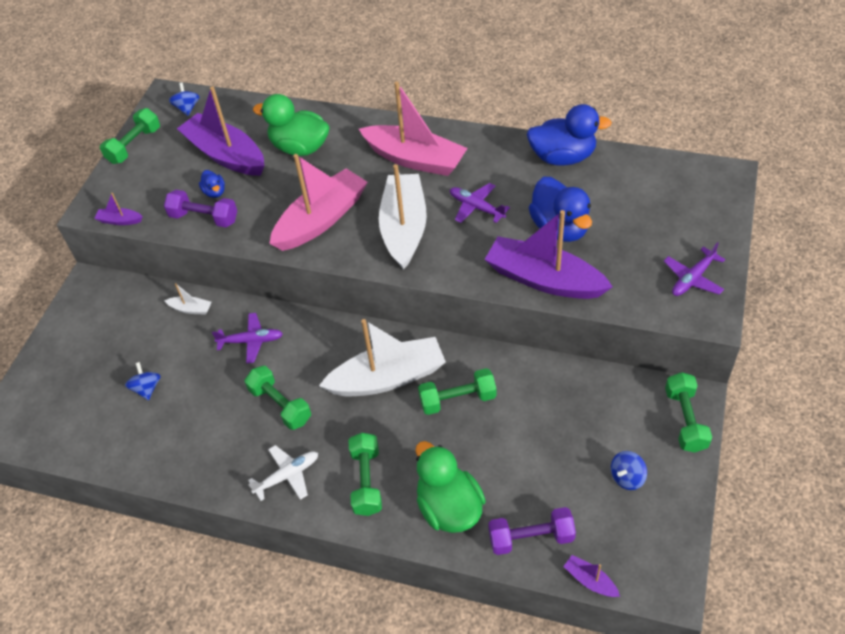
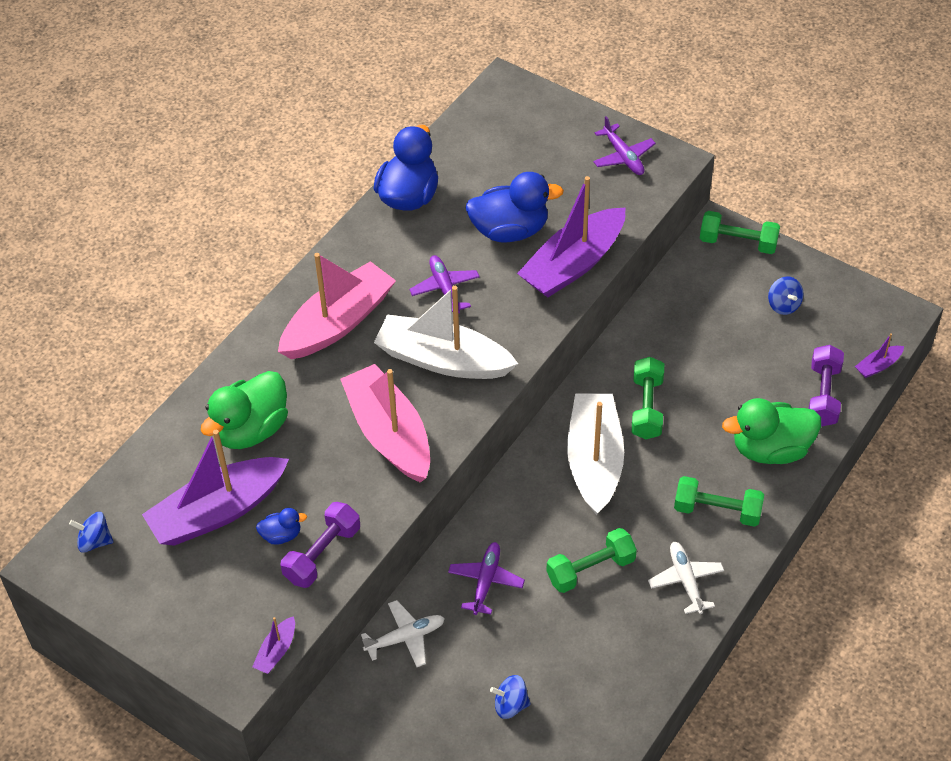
camera: 75 degrees left, 0 degrees up
(134, 145) = (135, 616): green dumbbell -> none
(191, 309) = (405, 638): white boat -> white plane
(476, 207) = (445, 289): purple plane -> purple plane turned 105 degrees clockwise

